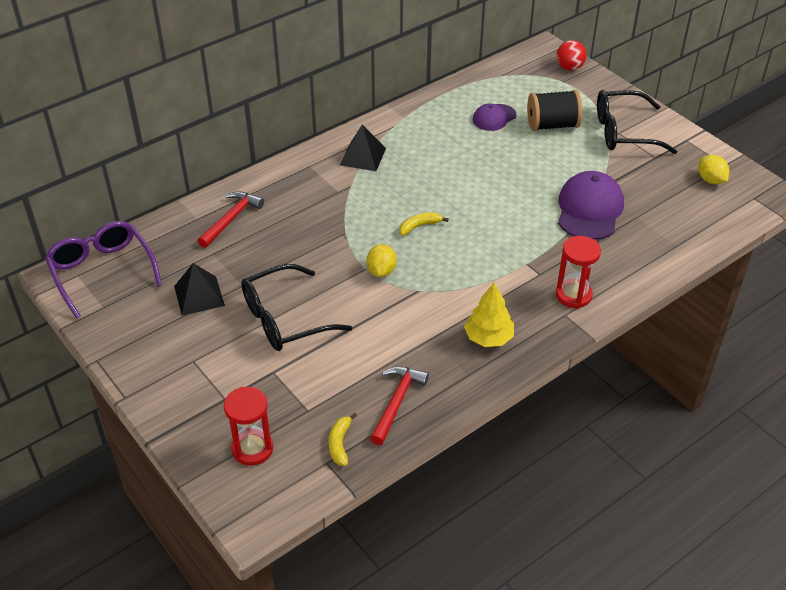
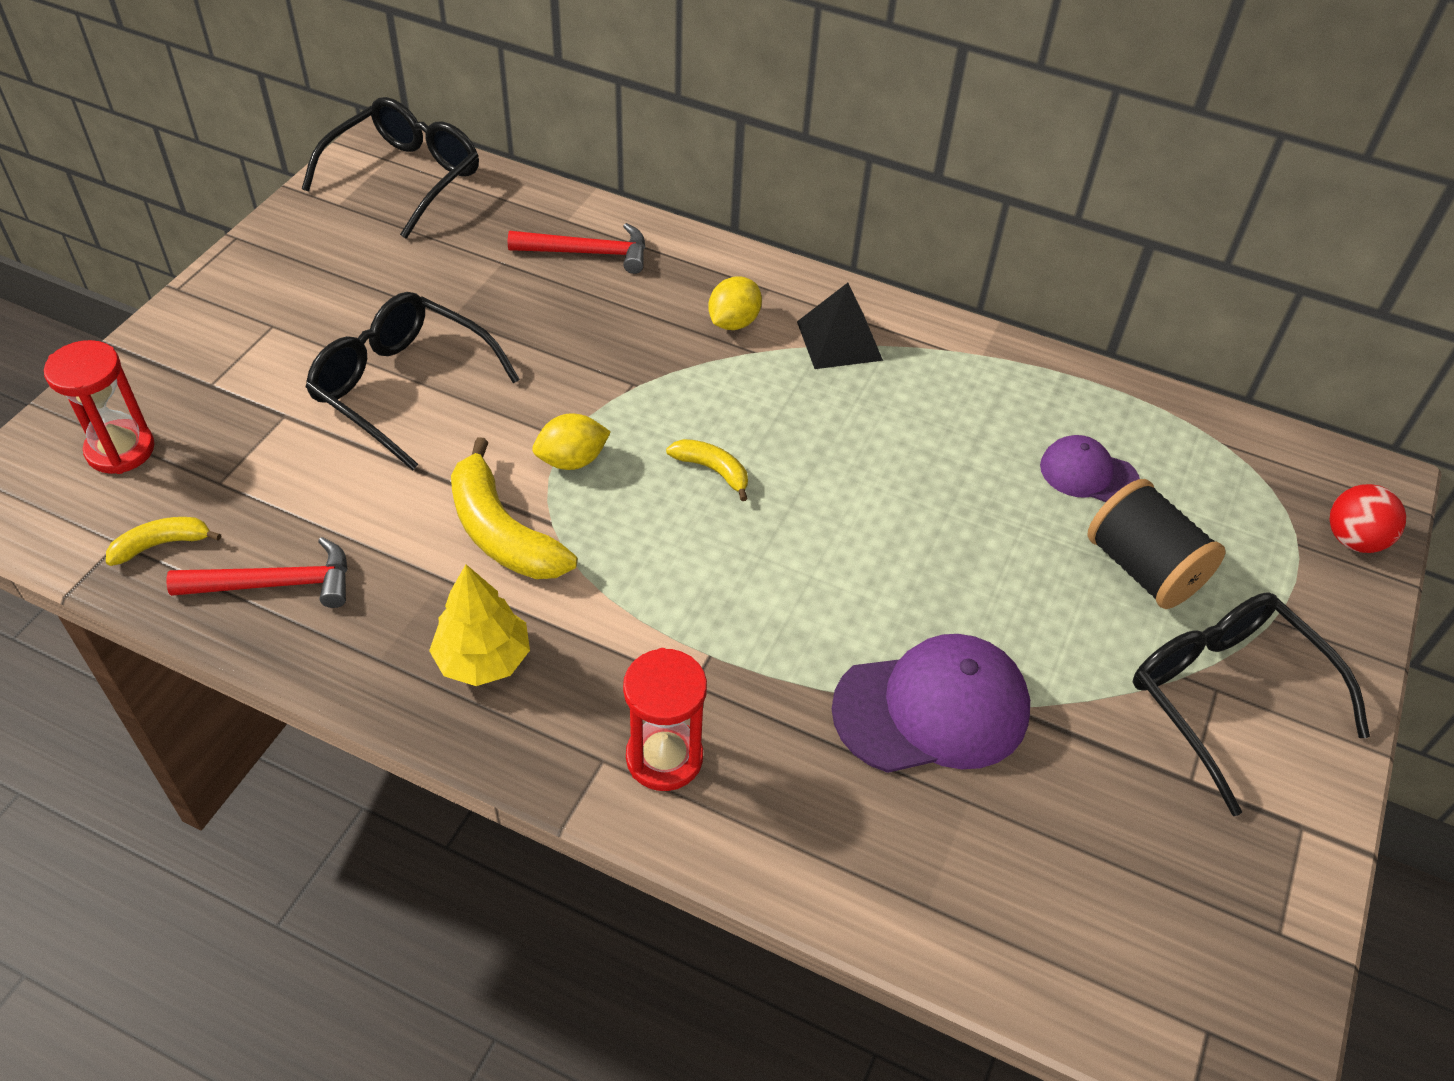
camera: 60 degrees right, 5 degrees up
(102, 272) = (406, 177): purple glasses -> black glasses
(199, 295) = (406, 282): black pyramid -> none
(413, 309) = (502, 532): none -> yellow banana
(710, 180) = (1199, 916): yellow lemon -> yellow lemon (733, 322)

